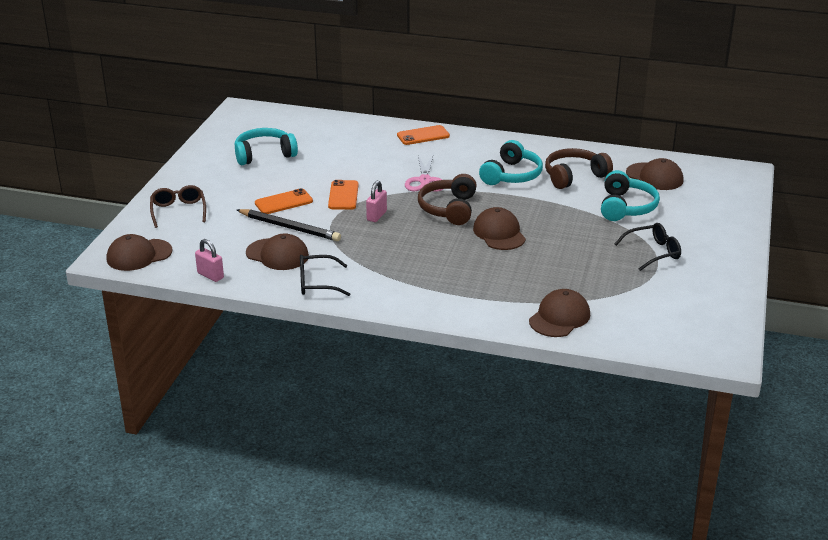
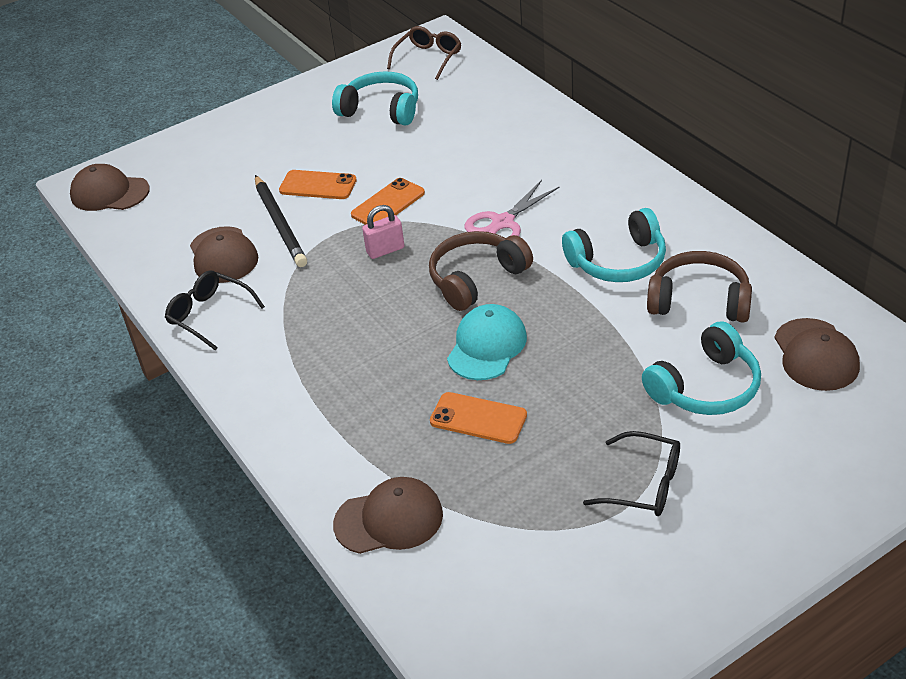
camera: 45 degrees right, 10 degrees up
(178, 211) = (210, 152): brown glasses -> brown glasses (428, 58)
(210, 275) = (133, 251): pink padlock -> none
(423, 136) = (587, 153): orange phone -> orange phone (478, 418)
(499, 233) = (487, 346): brown cap -> turquoise cap

